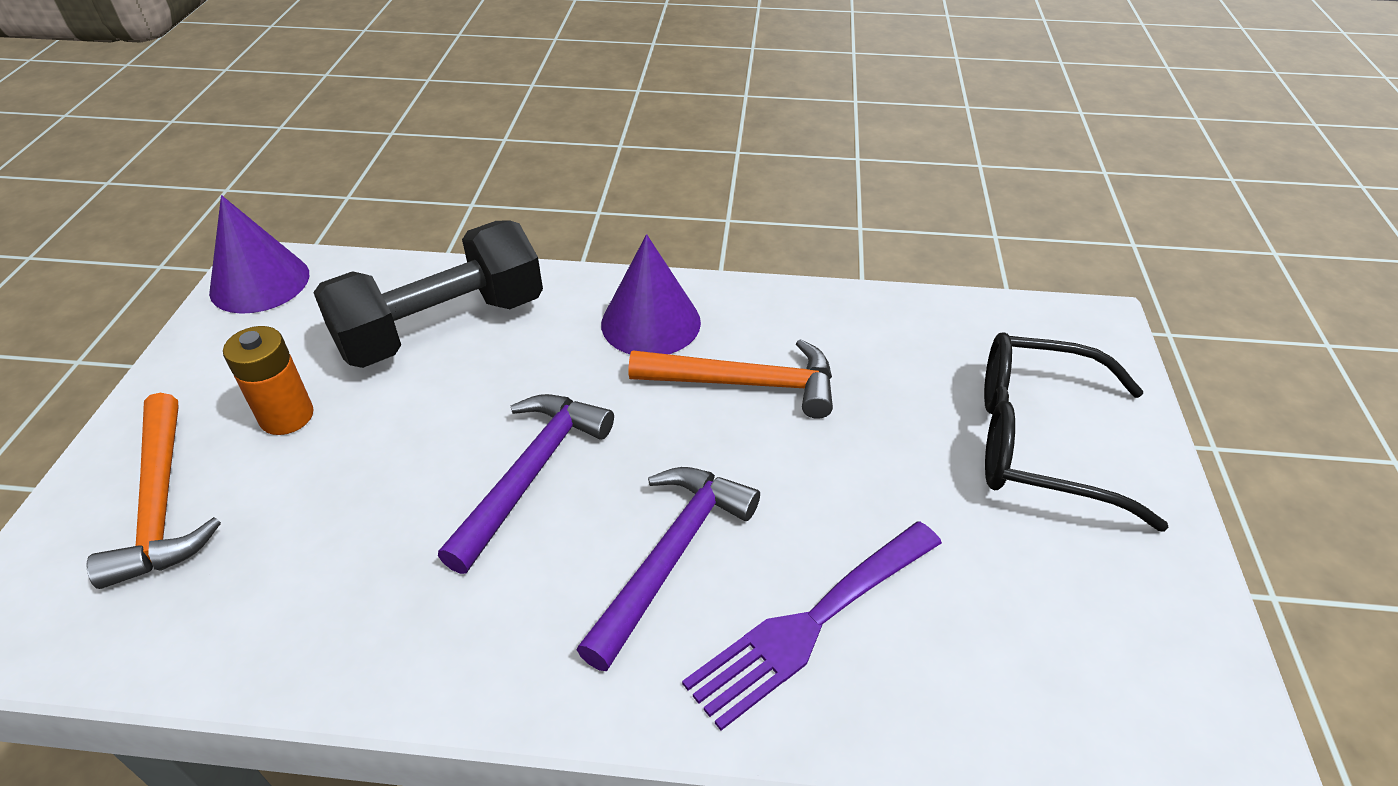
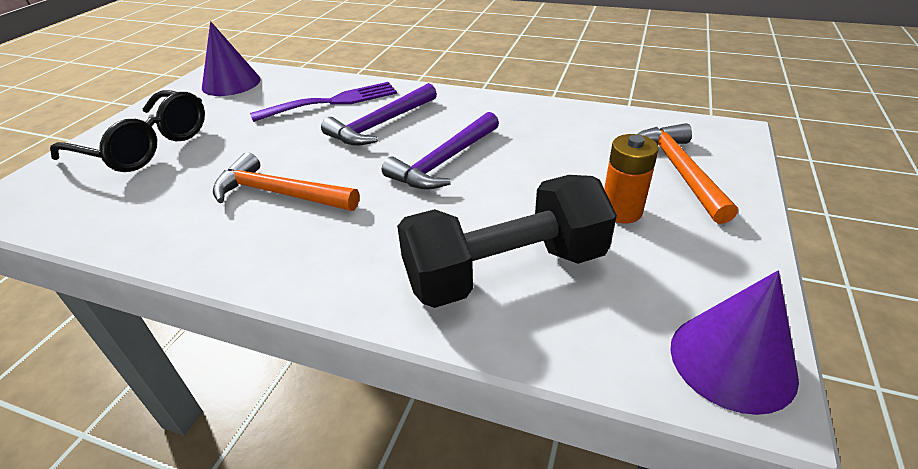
camera: 165 degrees left, 5 degrees down
(651, 323) = (317, 248): purple cone -> purple cone (231, 83)

